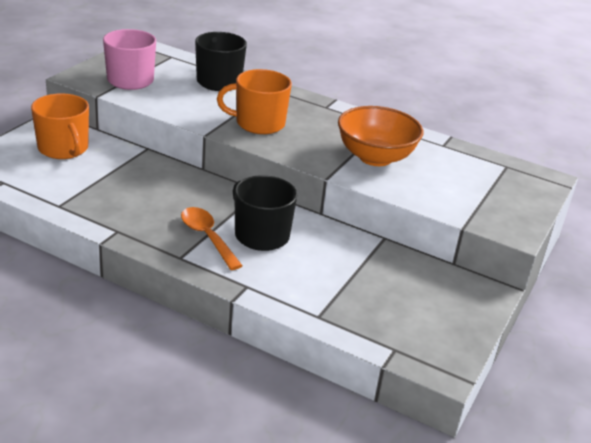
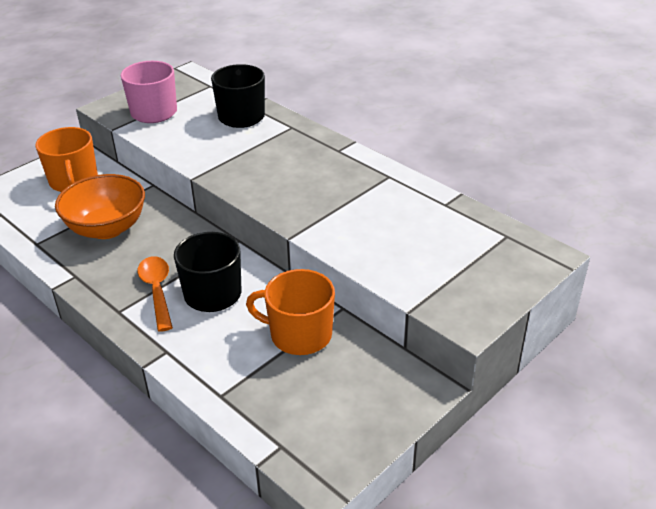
camera: 20 degrees right, 5 degrees up
(258, 123) = (255, 167): orange mug -> orange mug (299, 334)
(375, 157) = (357, 215): orange bowl -> orange bowl (107, 228)

